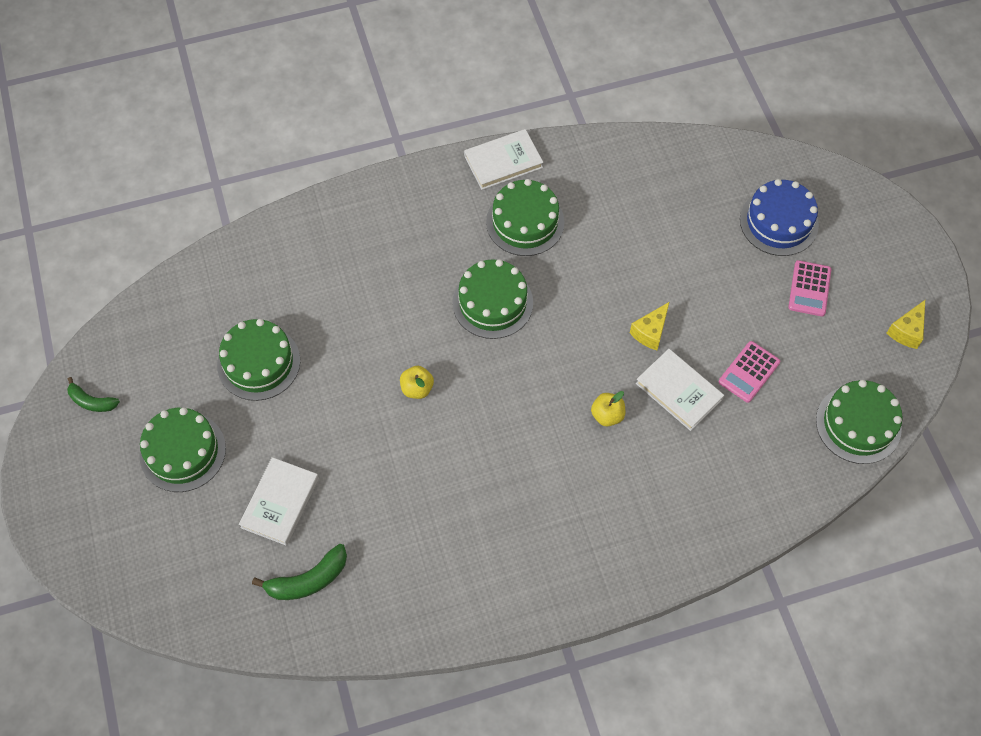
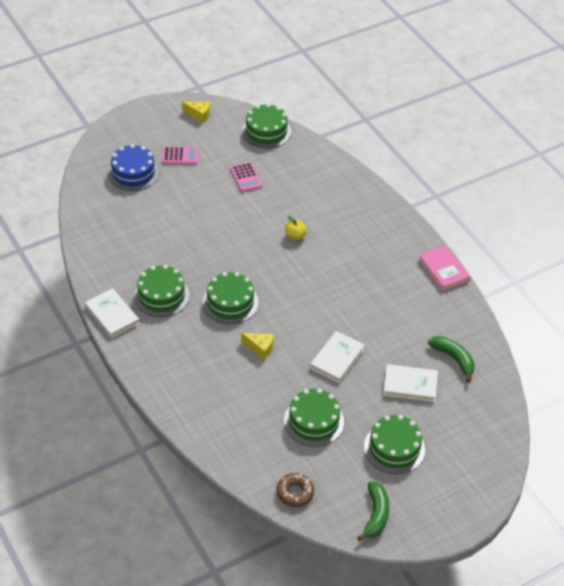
camera: 105 degrees left, 15 degrees down
(92, 401) = (376, 515): green banana -> green banana, size x1.51
(158, 316) = (295, 493): none -> brown donut
(417, 388) = (306, 330): yellow apple -> none
(490, 621) = (443, 270): none -> pink book
(650, 332) = (231, 223): yellow cheese -> yellow cheese (260, 348)
(679, 391) = (268, 206): white book -> white book (337, 358)
(749, 372) = (246, 177): pink calculator -> pink calculator turned 45 degrees clockwise

